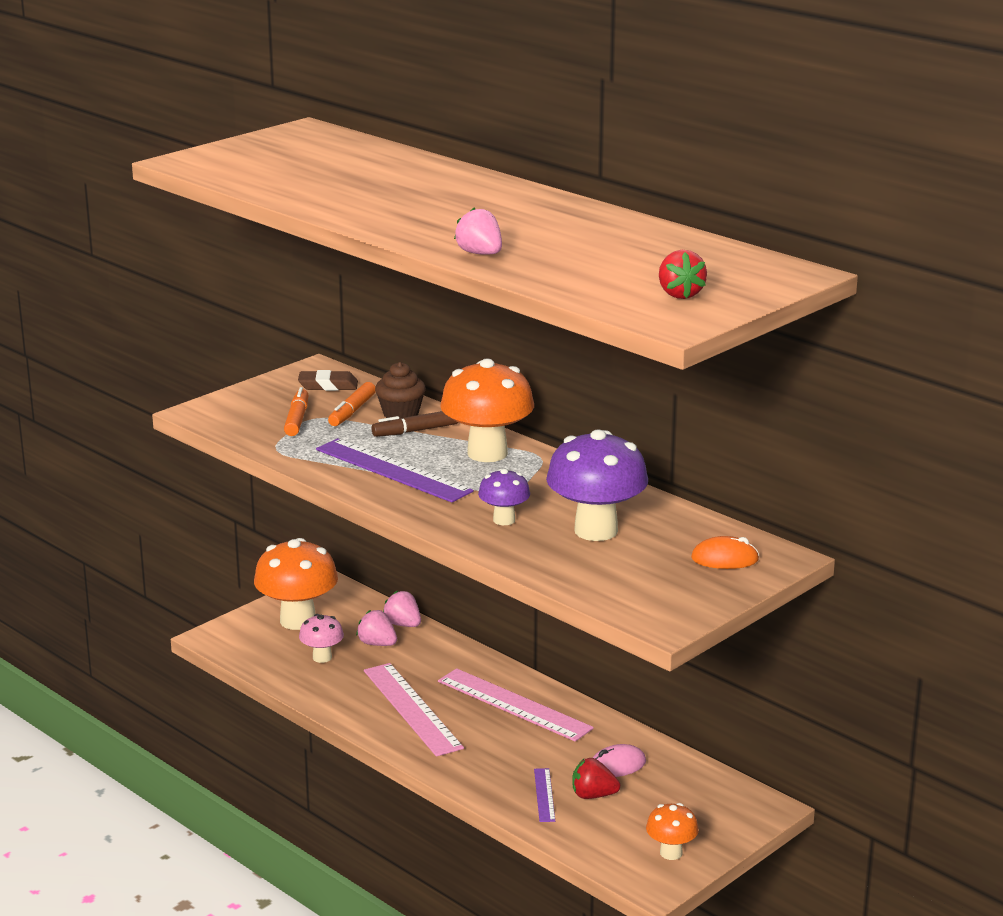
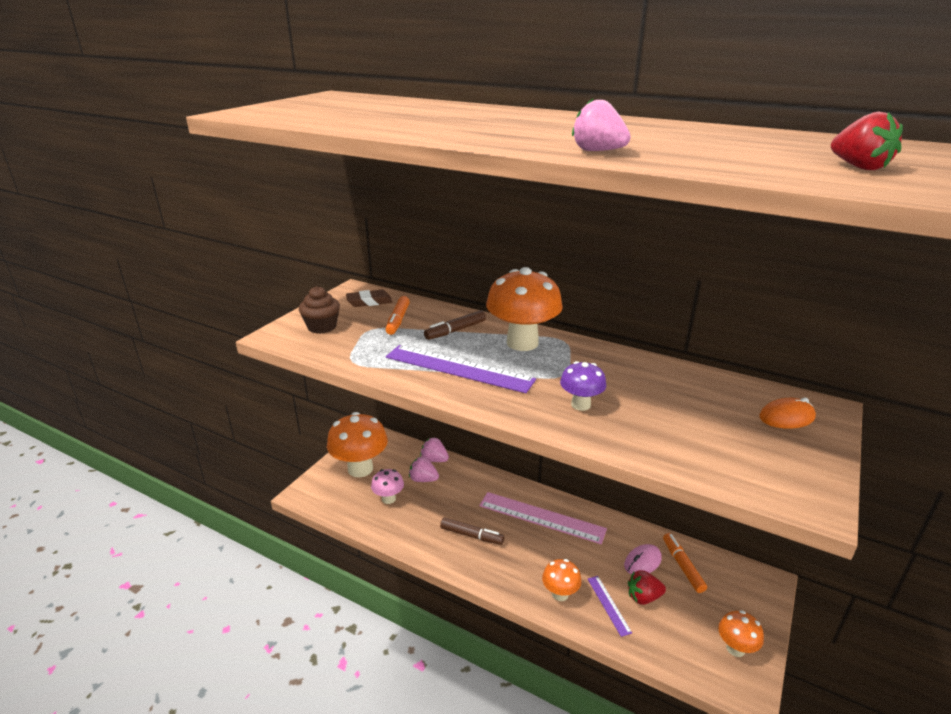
camera: 15 degrees left, 5 degrees up
(297, 419) = (358, 332): orange marker -> orange marker (682, 566)
(401, 414) = (436, 318): brown cupcake -> brown cupcake (322, 327)
(412, 709) = (471, 535): pink ruler -> brown marker
(490, 777) = (560, 594): none -> orange mushroom
(596, 531) = (662, 404): purple mushroom -> none

